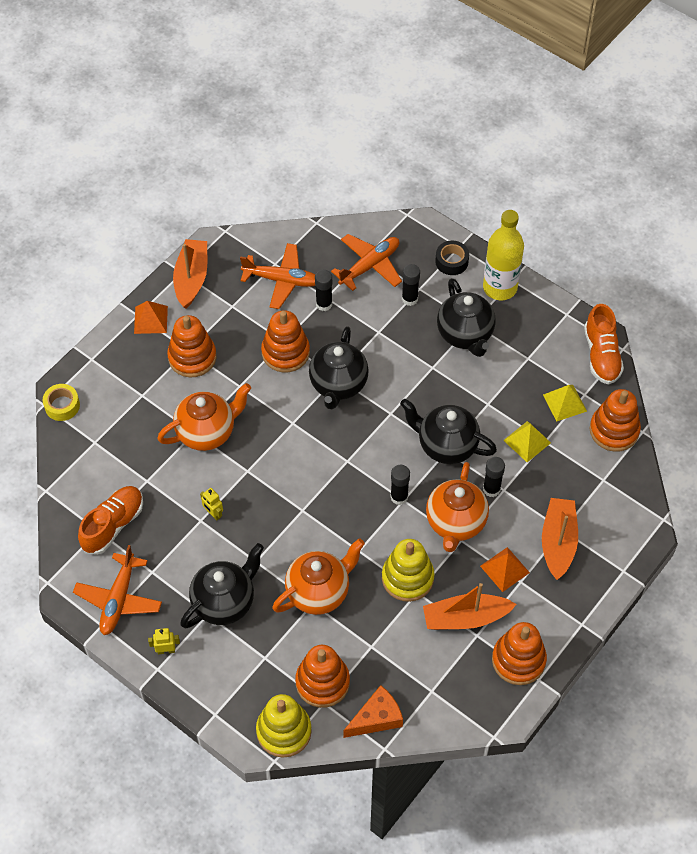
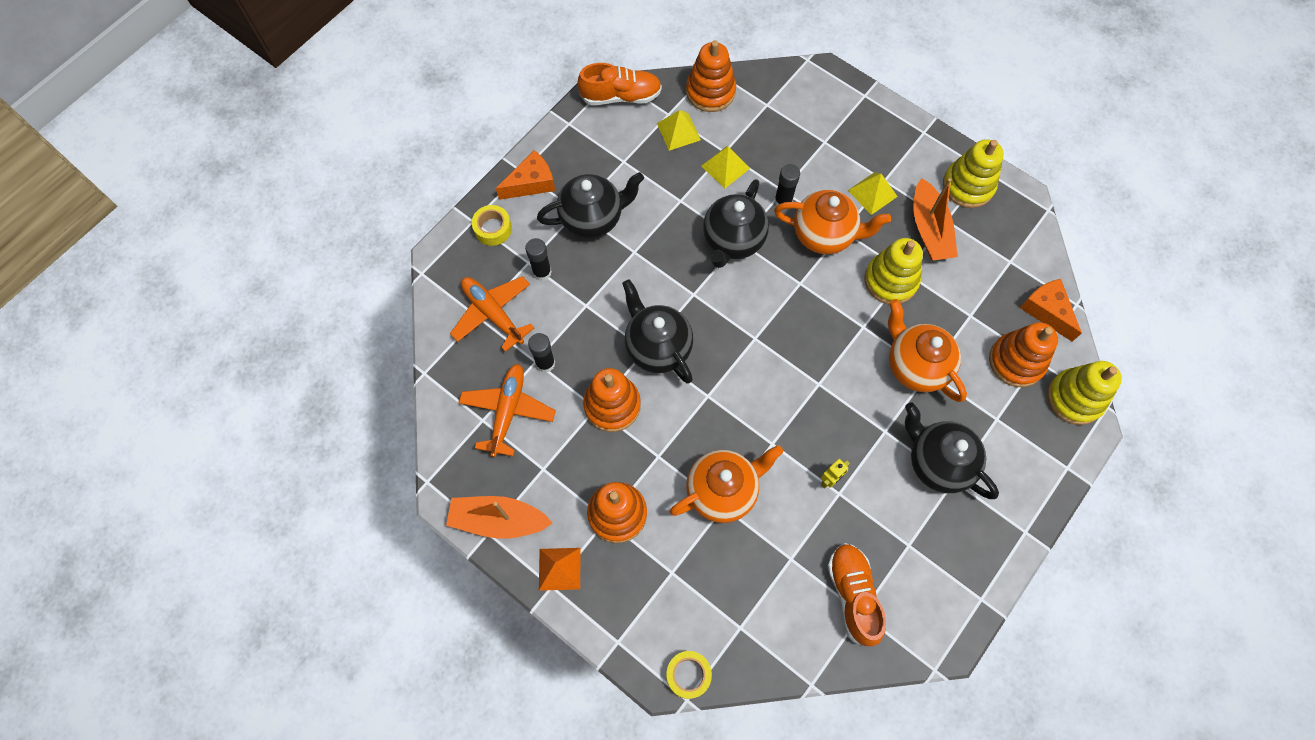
camera: 90 degrees left, 10 degrees up
(113, 525) = (853, 595): orange shoe -> orange shoe turned 45 degrees clockwise
(119, 599) = (947, 581): orange plane -> none
(166, 650) = (1002, 523): yellow robot -> none
(207, 432) = (722, 491): orange teapot -> orange teapot turned 90 degrees clockwise
(338, 385) = (657, 347): black teapot -> black teapot turned 135 degrees counterclockwise
(399, 497) = (797, 287): black glue stick -> none
(451, 261) = (493, 229): black tape -> yellow tape
(500, 287) = (531, 183): yellow bottle -> orange cheese
(504, 569) = (872, 193): orange pyramid -> yellow pyramid
(518, 660) = (968, 186): orange stacking toy -> yellow stacking toy
(558, 542) = (839, 146): orange boat -> none

